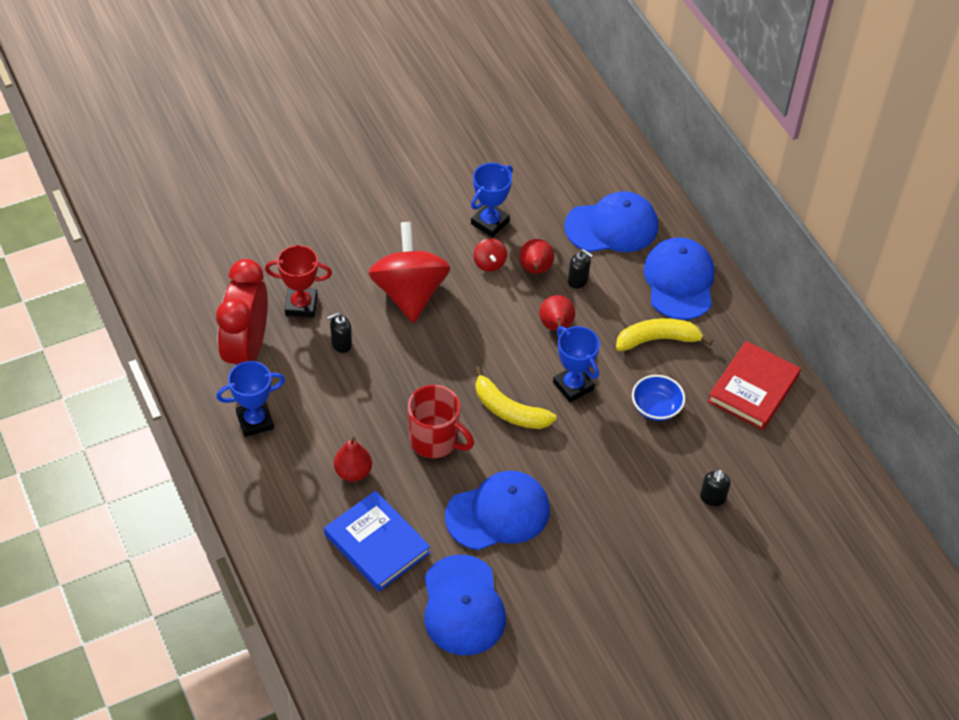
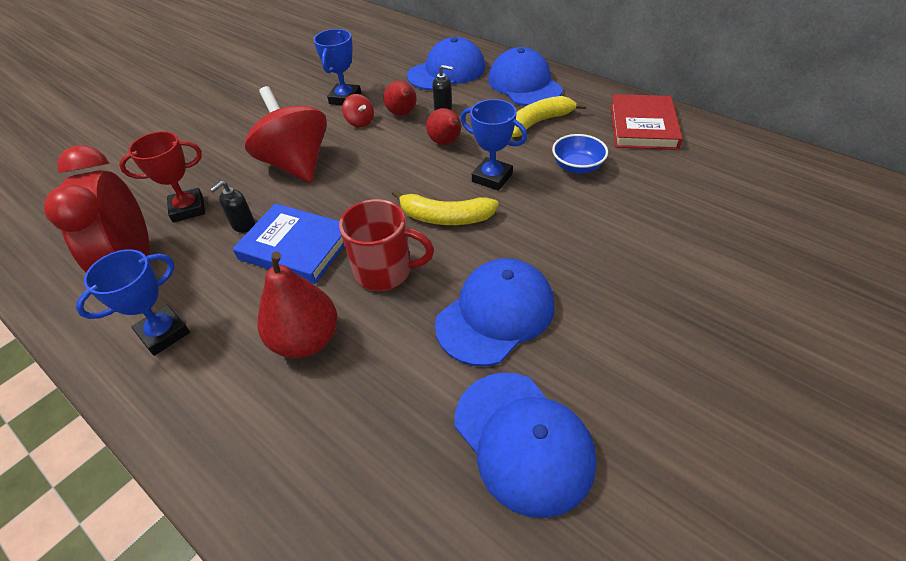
camera: 20 degrees left, 5 degrees down
(353, 472) = (306, 340): red pear -> red pear, size x1.53
(377, 544) = (373, 411): blue book -> blue book (296, 247)
(712, 498) = (688, 214): black soap dispenser -> none

